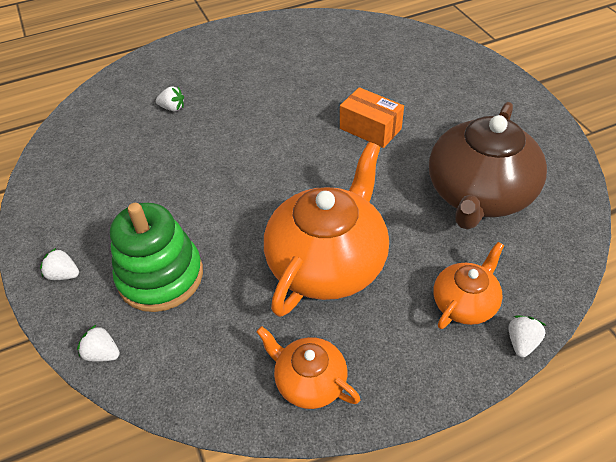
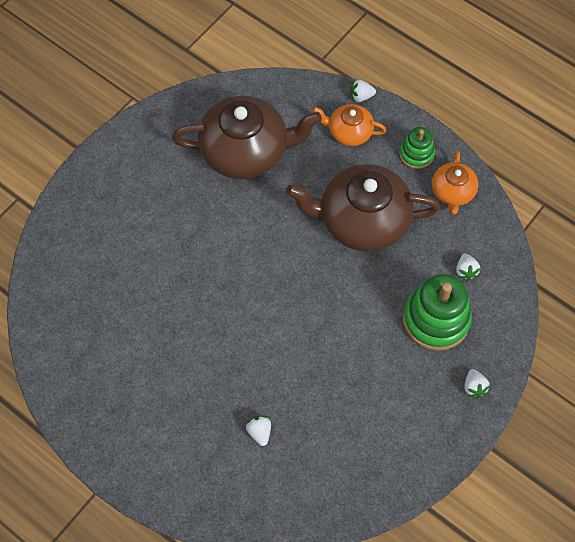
camera: 120 degrees left, 15 degrees up
(102, 353) = (509, 317): white strawberry -> white strawberry (466, 271)
(328, 262) = (362, 220): orange teapot -> brown teapot
(370, 128) = (207, 250): orange box -> none
(393, 366) = (416, 154): none -> green stacking toy

